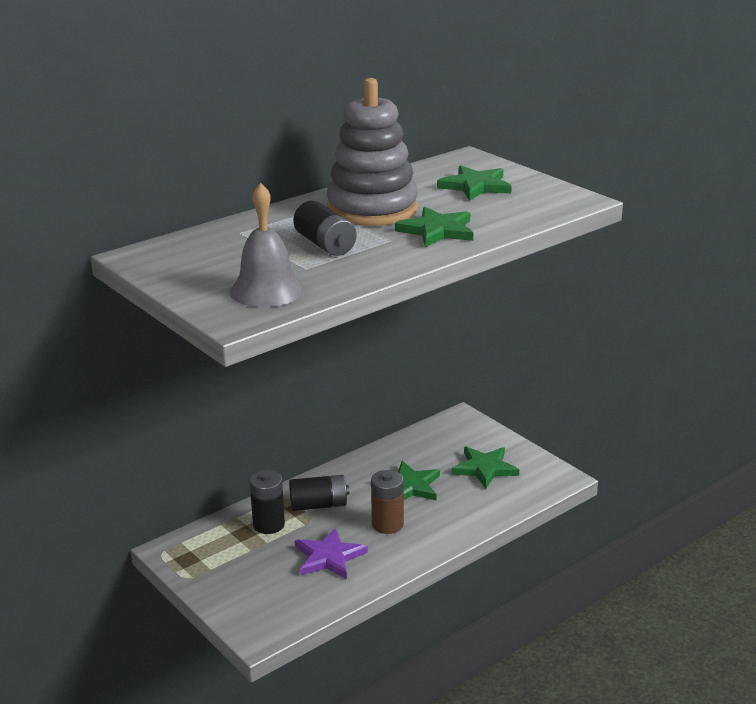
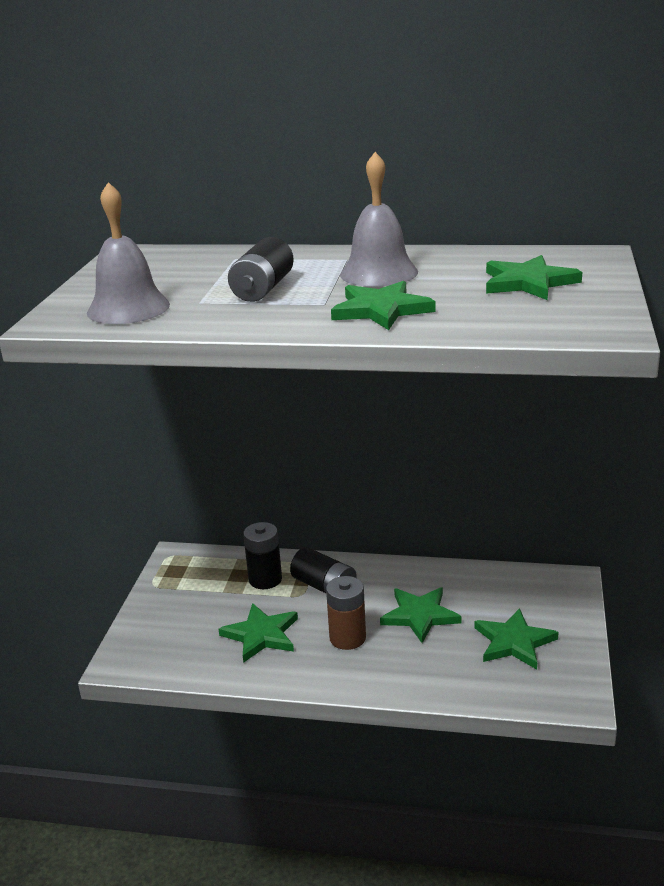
camera: 50 degrees right, 0 degrees up
(329, 557) = (261, 635): purple star -> green star
(372, 209) = (379, 273): grey stacking toy -> grey bell

